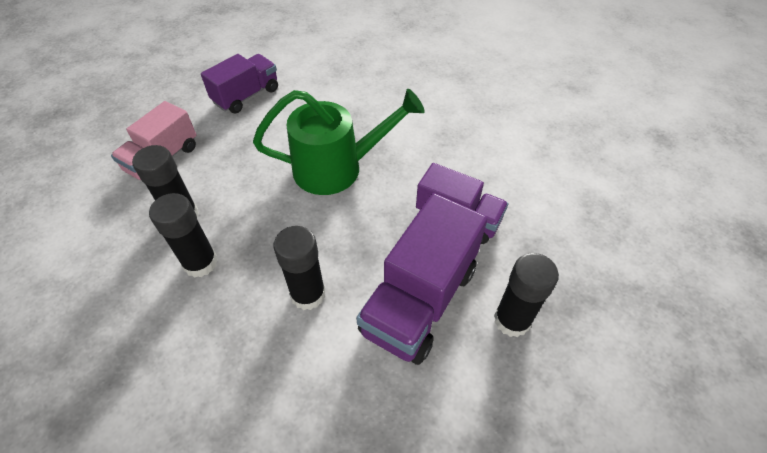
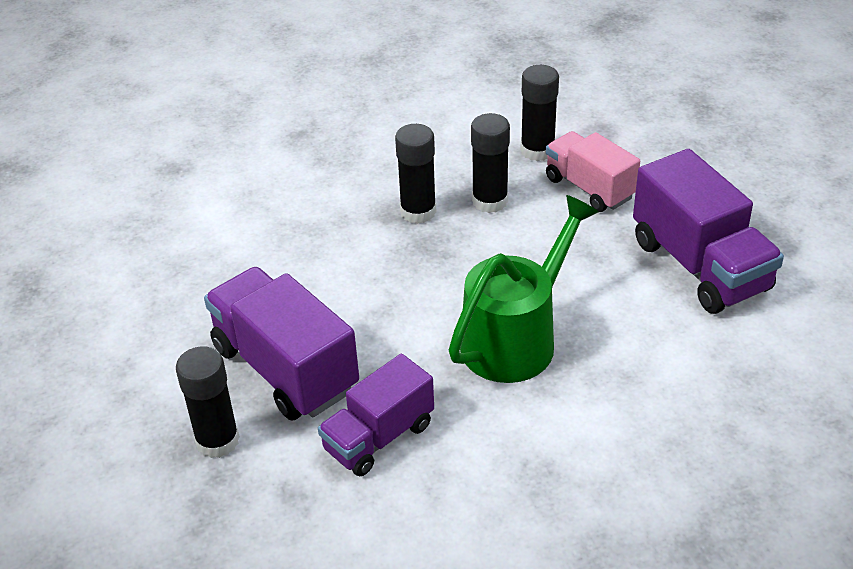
camera: 110 degrees right, 10 degrees down
(246, 96) = (700, 266): purple truck -> purple truck, size x1.53
(308, 294) = (339, 283): black glue stick -> black glue stick (537, 150)
(338, 168) = (517, 337): green watering can -> green watering can turned 150 degrees counterclockwise

